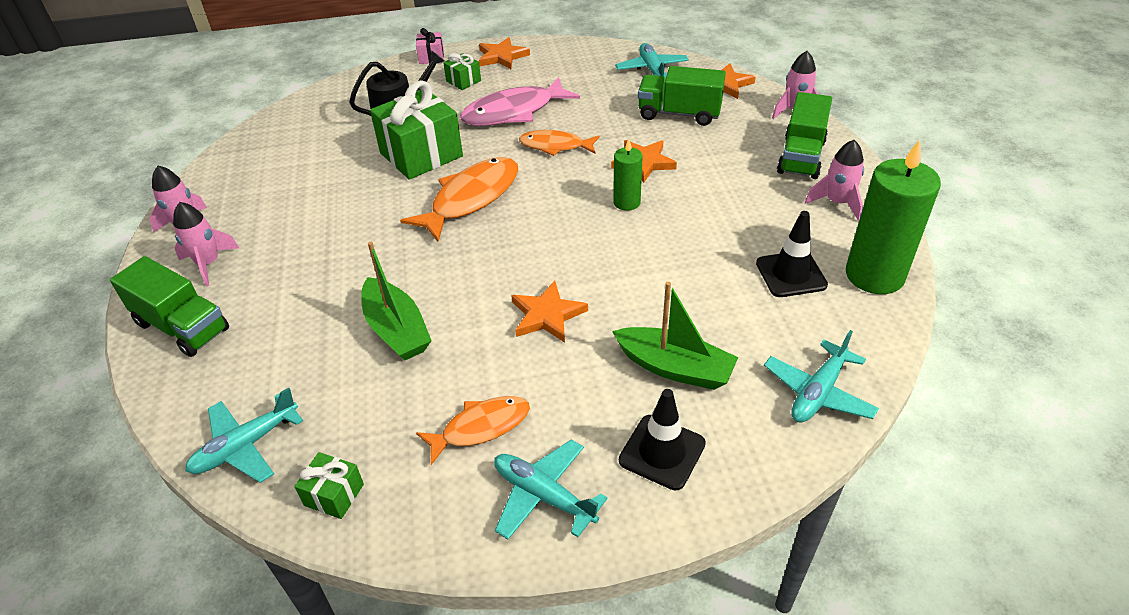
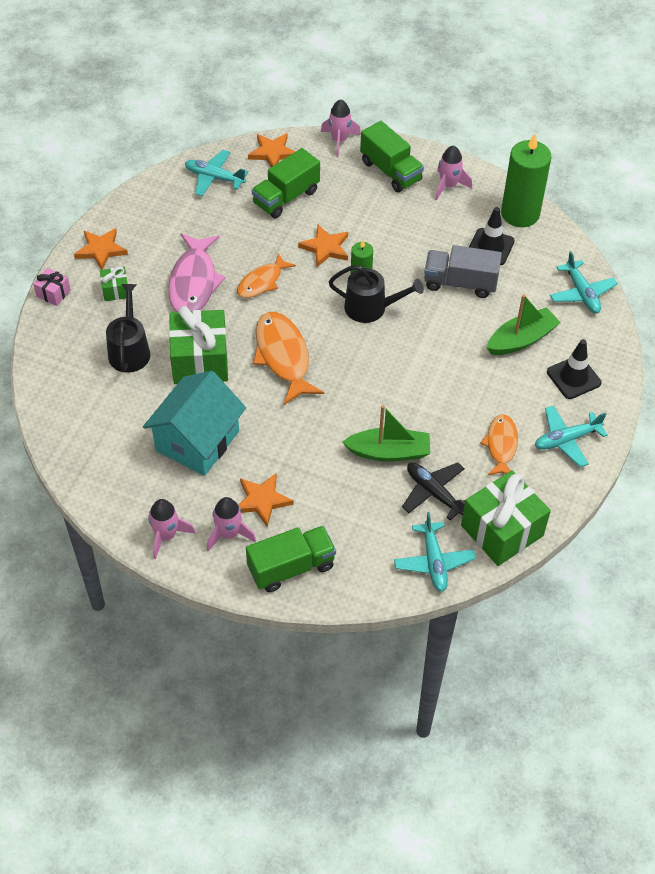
camera: 60 degrees left, 10 degrees up
(319, 194) = (197, 441): none -> turquoise house
(334, 495) = (502, 531): green gift -> green gift, size x2.14
(358, 397) = (434, 493): none -> black plane
(547, 315) = (435, 373): orange star -> orange star (262, 500)
(595, 225) = (370, 308): none -> black watering can
(706, 275) = (460, 283): none -> grey truck

